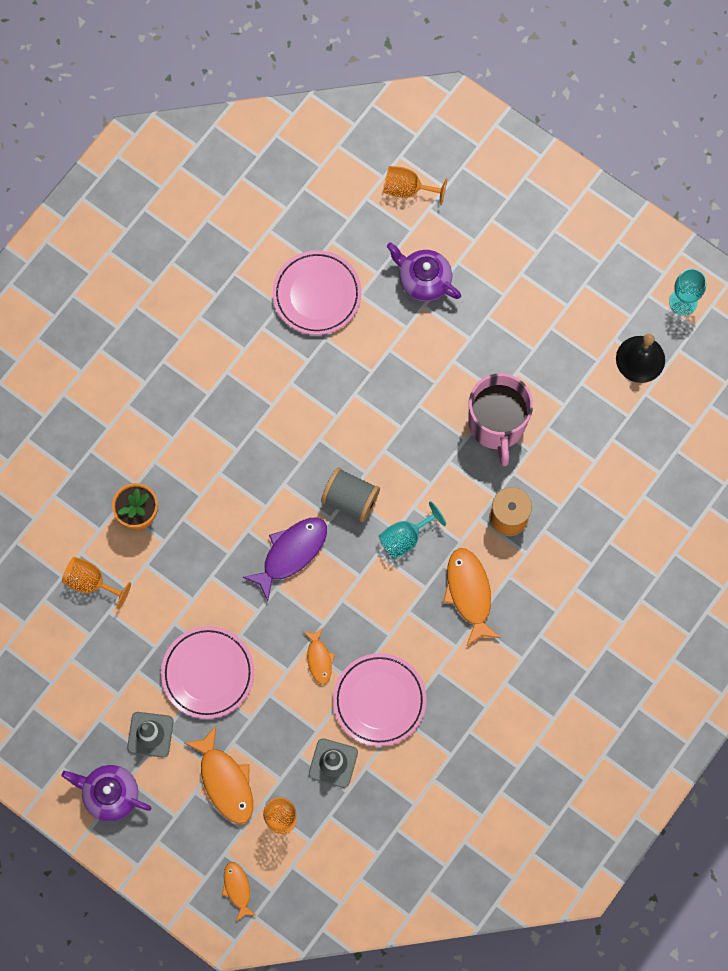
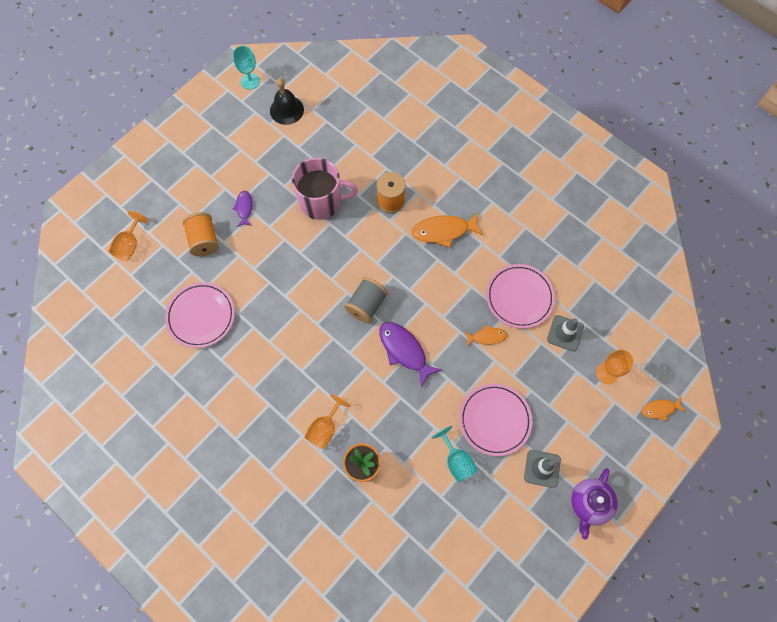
camera: 85 degrees left, 5 degrees down
(91, 582) = (416, 509): orange goblet -> orange goblet (325, 428)
(225, 781) = (578, 412): orange fish -> none
(405, 537) = (399, 269): turquoise goblet -> turquoise goblet (456, 461)
(423, 280) = (204, 240): purple teapot -> orange spool
(476, 324) = (244, 208): none -> purple fish

